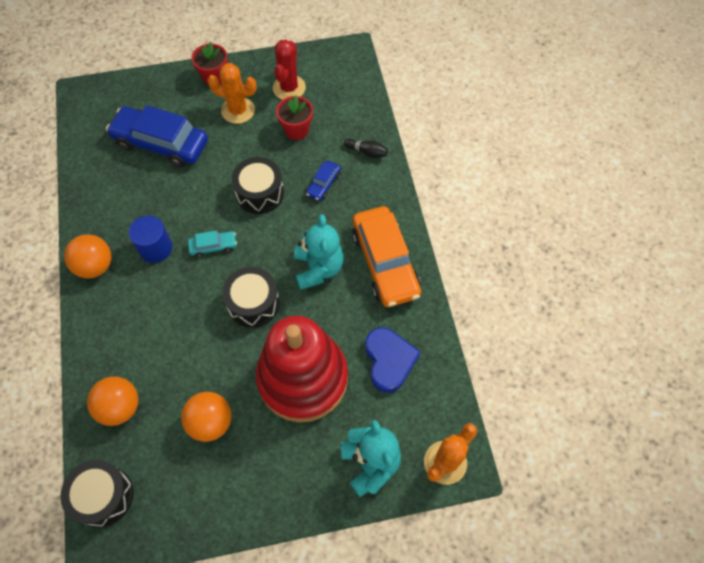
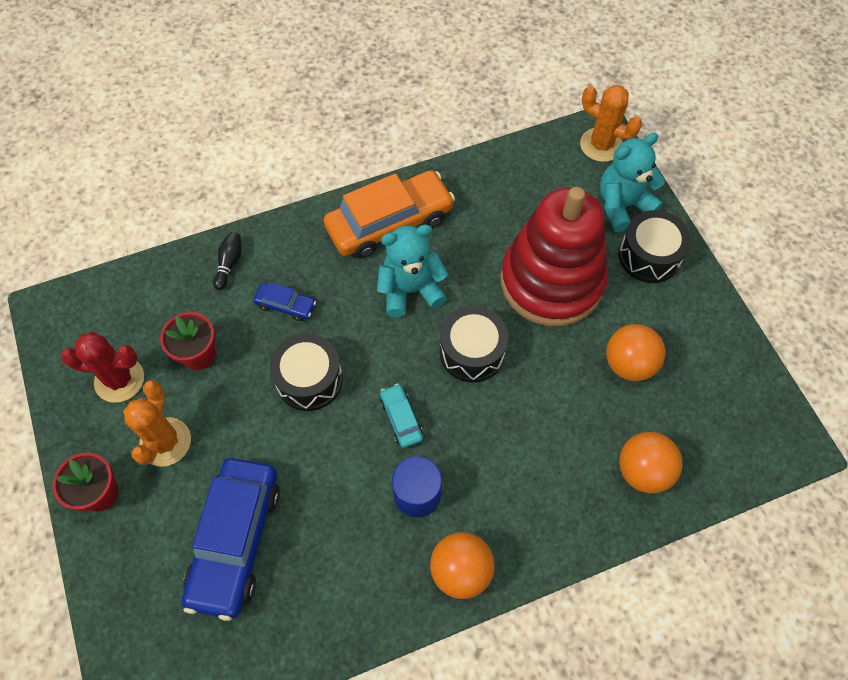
camera: 100 degrees left, 0 degrees up
(103, 496) = (746, 457): black drum -> black drum (649, 256)
(389, 360) = (509, 203): blue heart -> none

